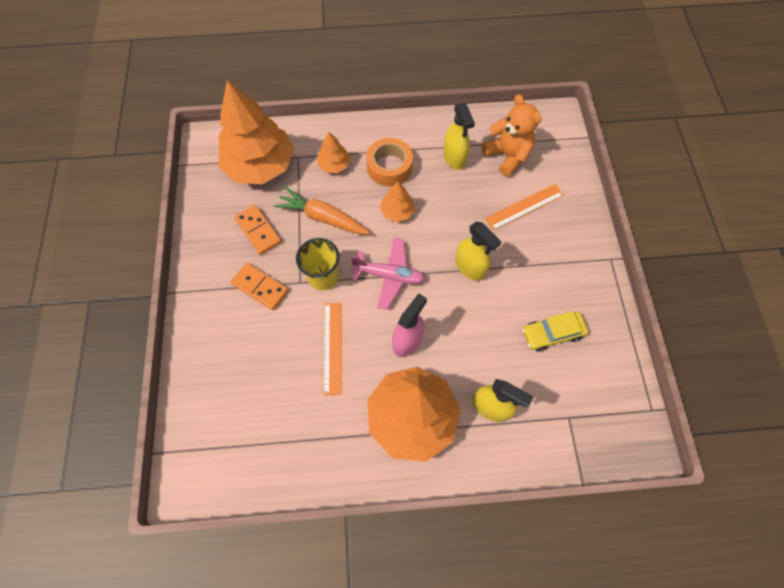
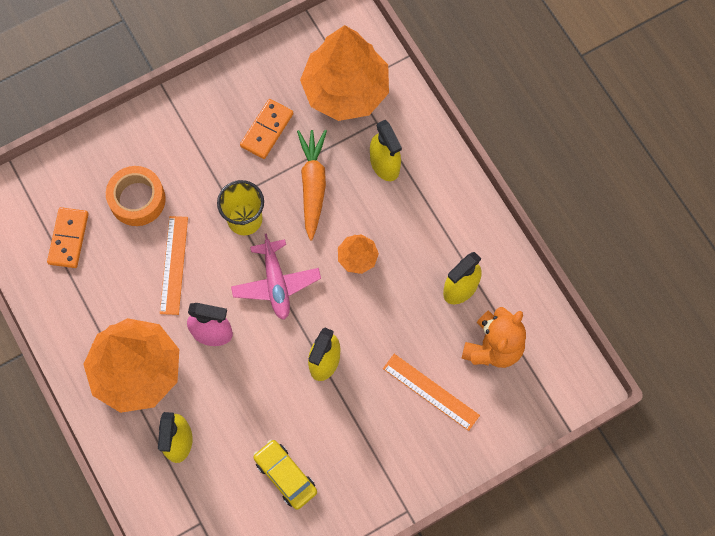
camera: 65 degrees right, 5 degrees up
(260, 287) = (205, 165): orange domino -> orange domino (68, 238)
(332, 347) = (173, 265): orange ruler -> orange ruler turned 60 degrees counterclockwise
(334, 165) = (385, 164): orange tree -> yellow spray bottle
(389, 167) = (411, 223): orange tape -> orange tape (137, 199)

